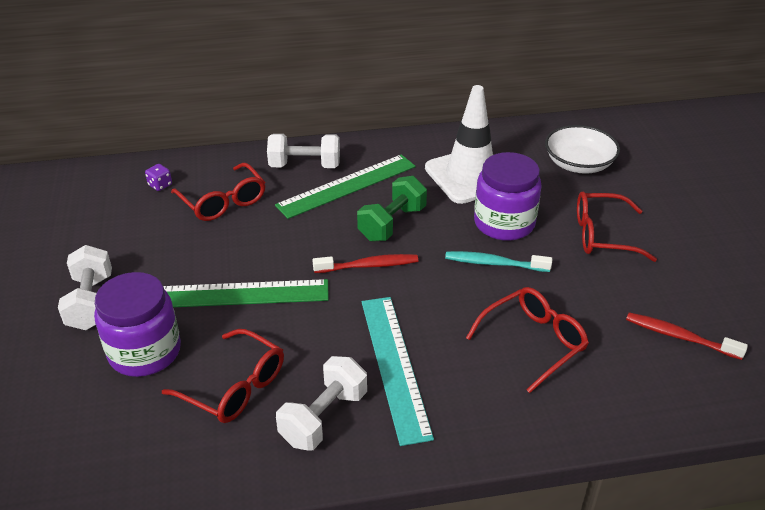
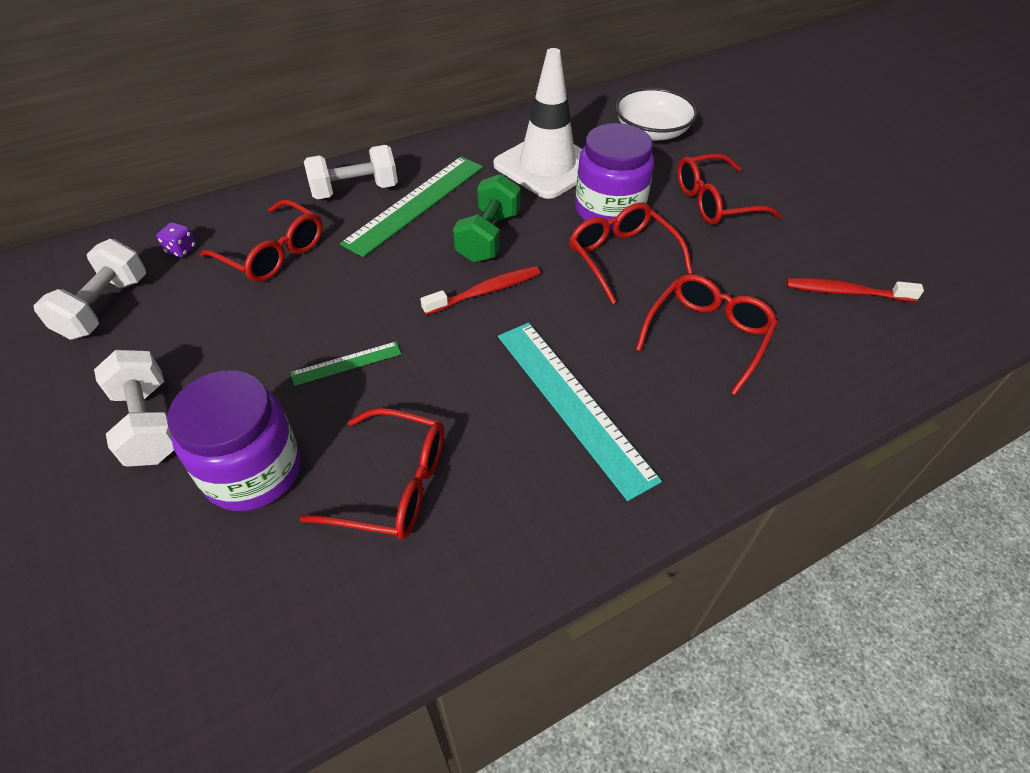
camera: 20 degrees left, 10 degrees up
(240, 294) = (346, 363): green ruler -> green ruler, size x0.48
(324, 417) = (522, 492): white dumbbell -> white dumbbell (105, 307)
(494, 263) = (621, 257): turquoise toothbrush -> red glasses

